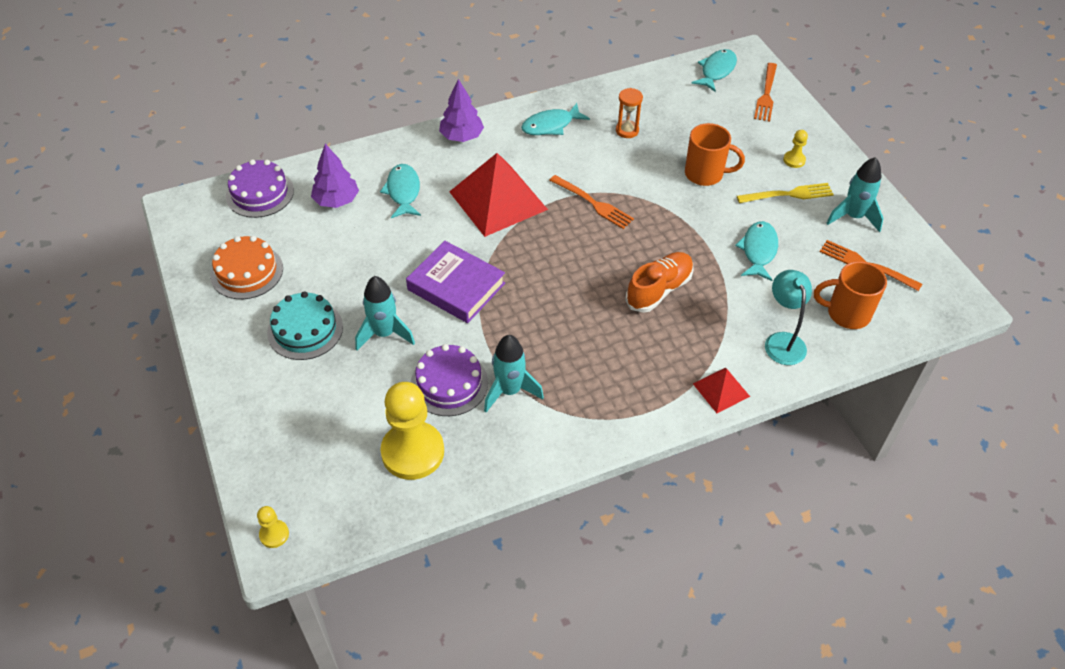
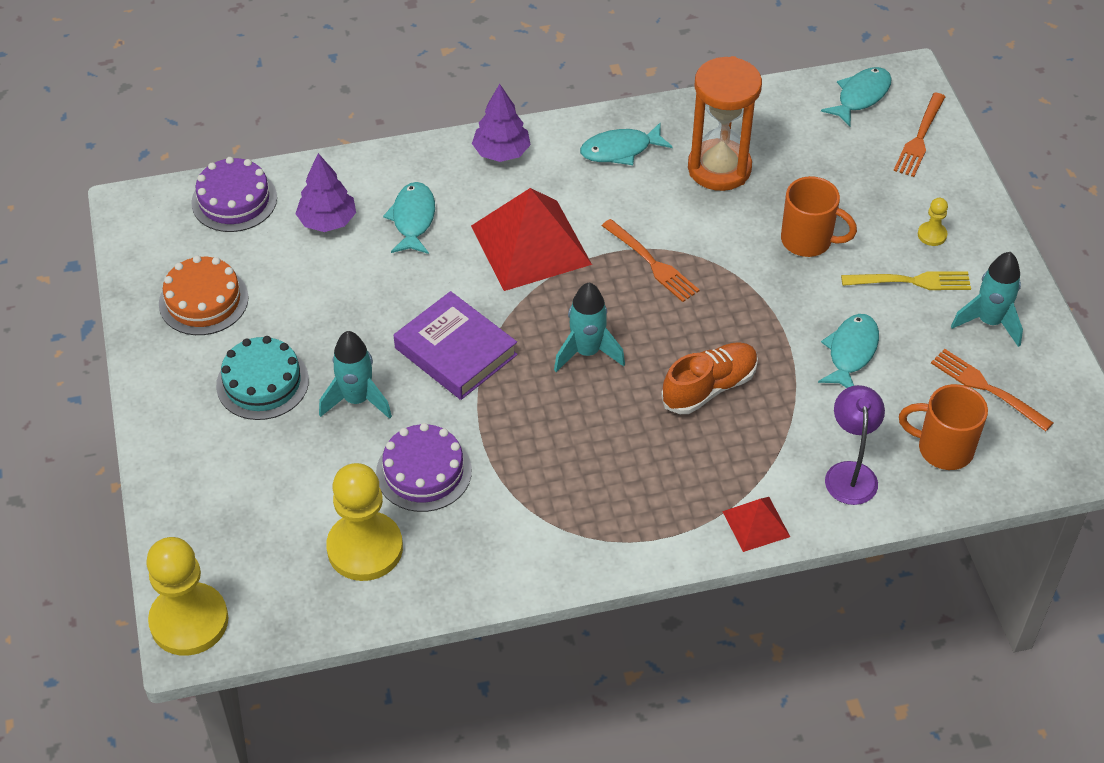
camera: 10 degrees right, 0 degrees up
(274, 534) = (189, 621): yellow pawn -> yellow pawn, size x2.29
(509, 391) = (495, 490): turquoise rocket -> turquoise rocket (587, 352)
(627, 130) = (719, 168): orange hourglass -> orange hourglass, size x2.06
(782, 341) = (850, 473): turquoise lamp -> purple lamp

